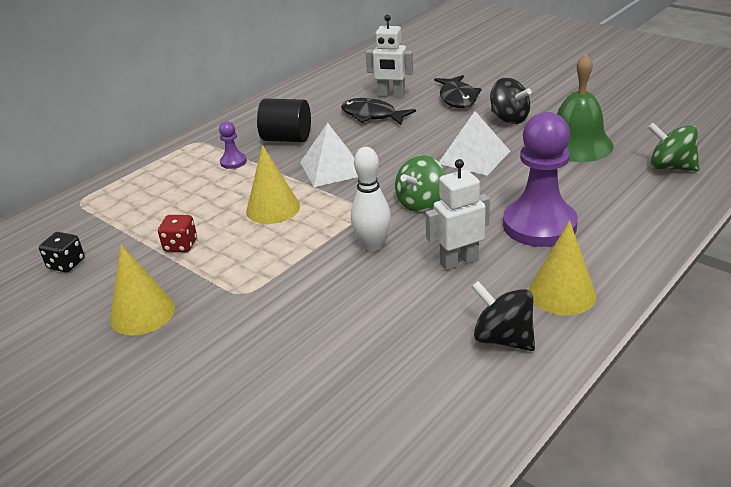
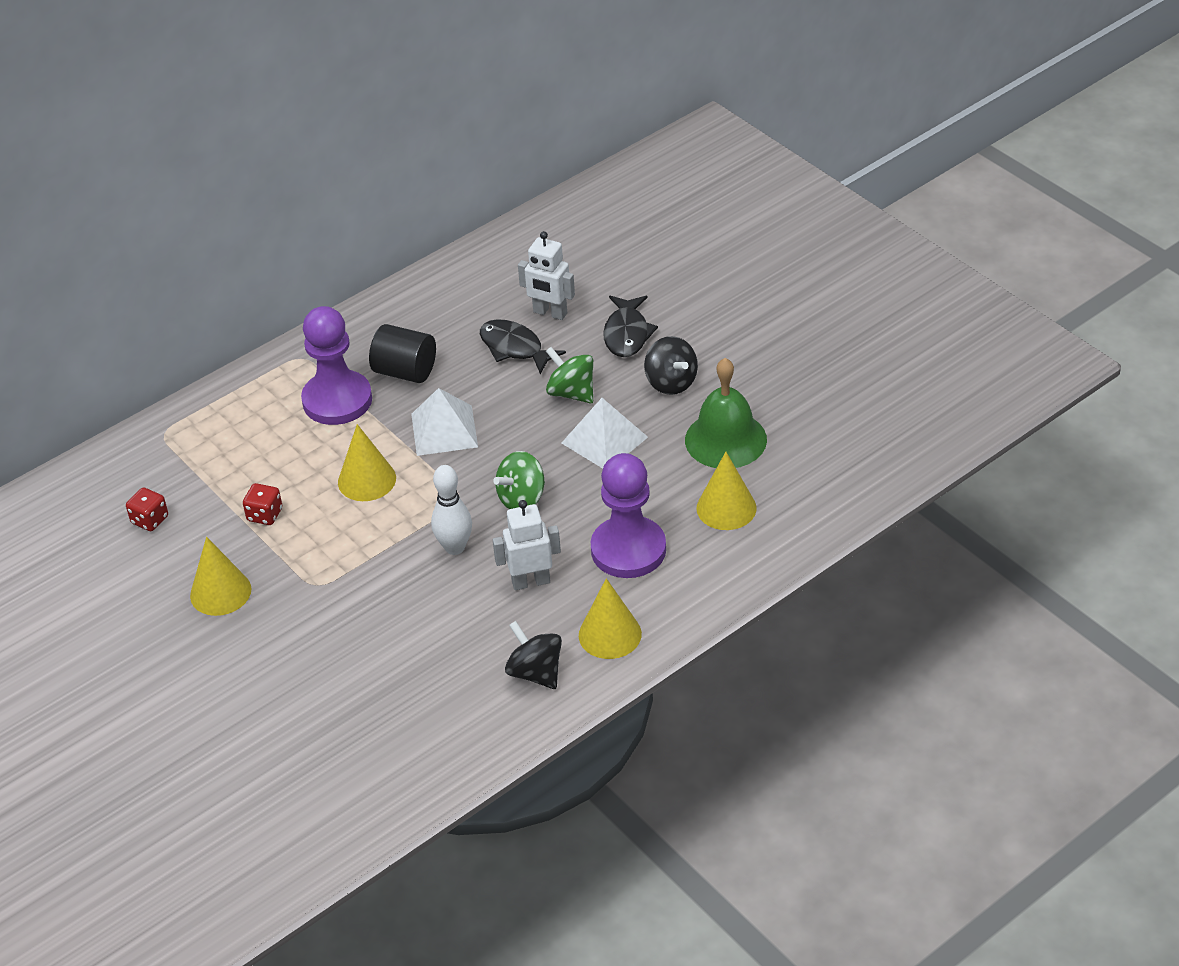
camera: 10 degrees right, 10 degrees up
(66, 264) = (150, 520): black dice -> red dice
(233, 162) = (337, 400): purple pawn -> purple pawn, size x2.30
(608, 185) = (726, 508): none -> yellow cone
(670, 167) = (806, 493): green spinning top -> green spinning top (571, 393)

